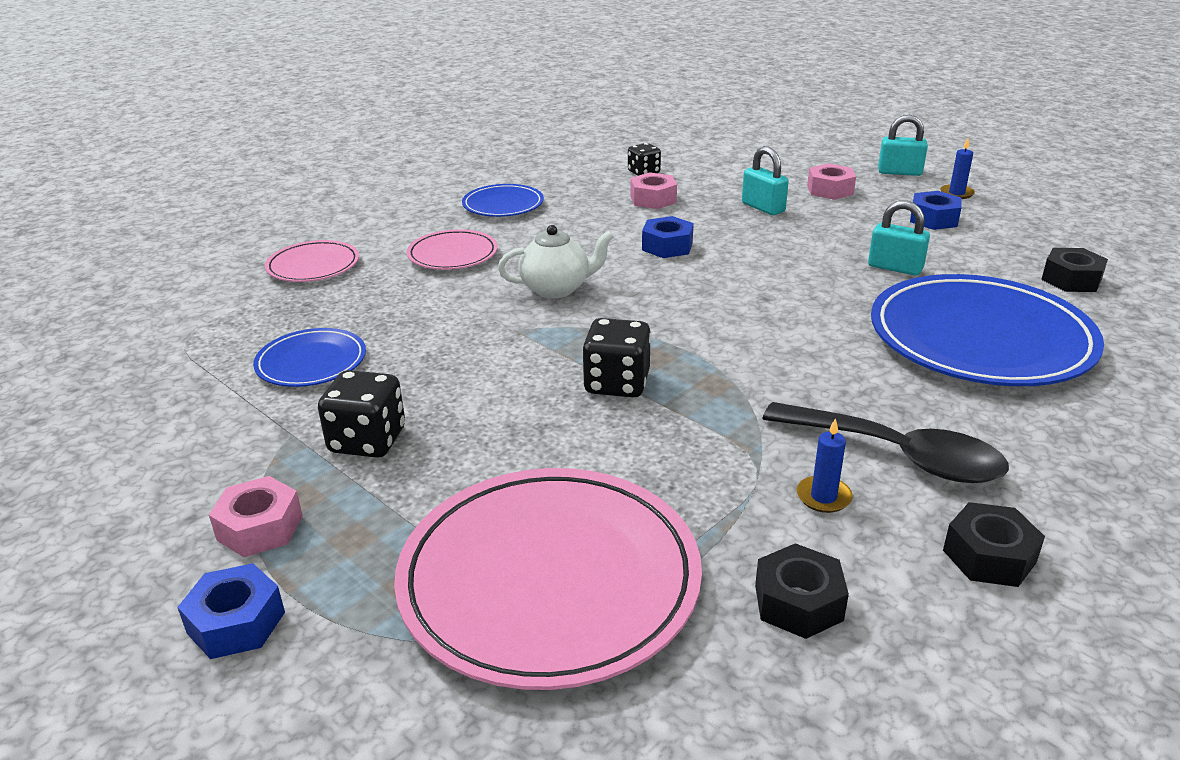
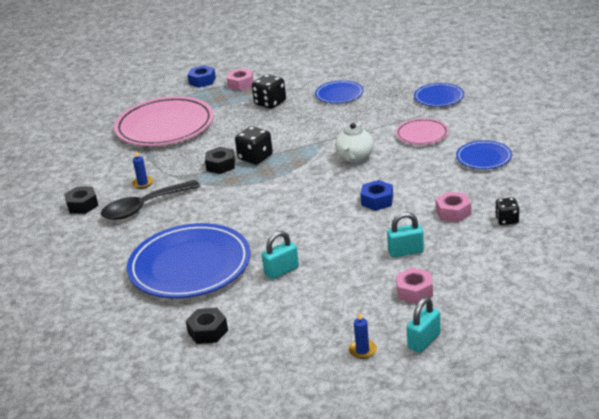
camera: 120 degrees right, 0 degrees up
(313, 266) = (439, 97): pink plate -> blue plate
(798, 602) = (109, 164): black nut -> black nut (221, 165)
(933, 219) = (330, 317): blue nut -> none

